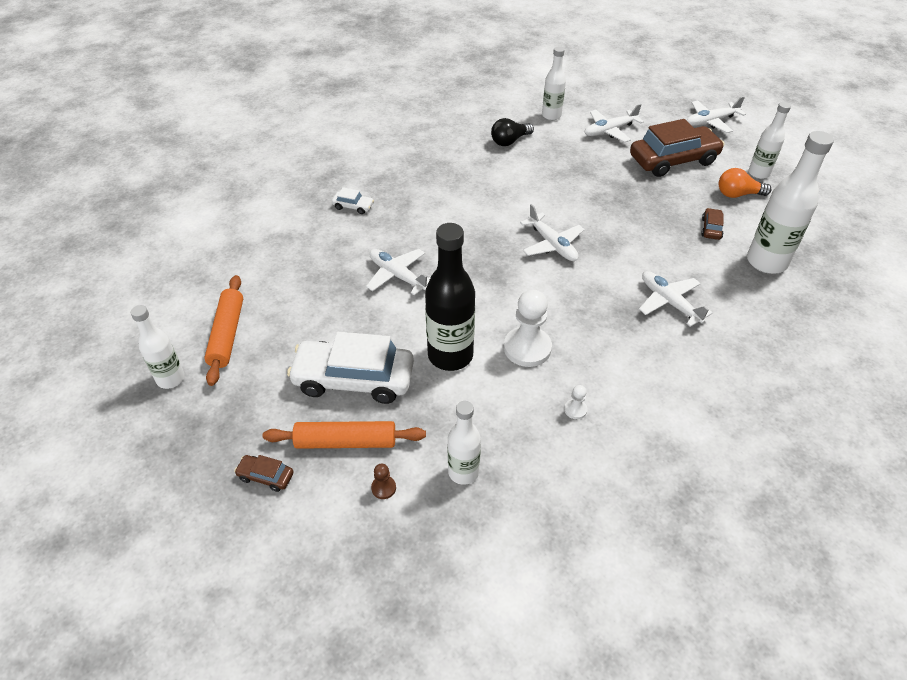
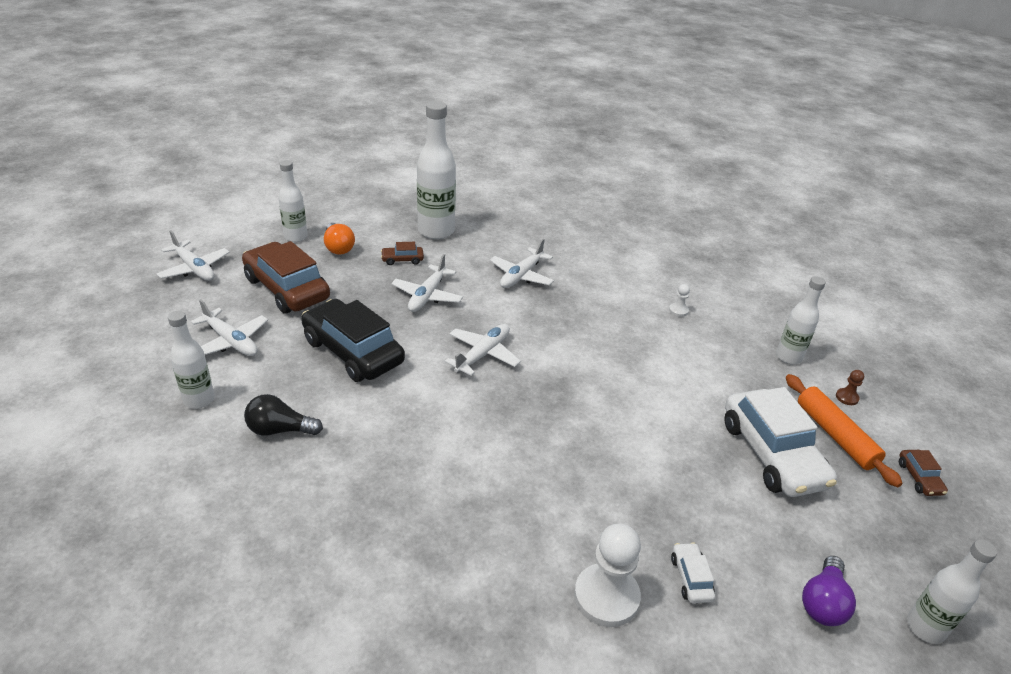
camera: 115 degrees left, 10 degrees down
(227, 334) = (823, 602): orange rolling pin -> purple light bulb
(353, 206) = (509, 564): white car -> white car (691, 578)
(397, 275) = (611, 467): white plane -> white plane (427, 296)
(450, 355) = (686, 393): black bottle -> none
(509, 141) = (280, 430): black light bulb -> black light bulb turned 150 degrees clockwise
(527, 348) = (637, 346): white pawn -> white pawn (606, 597)
(579, 180) = (353, 351): none -> black car

